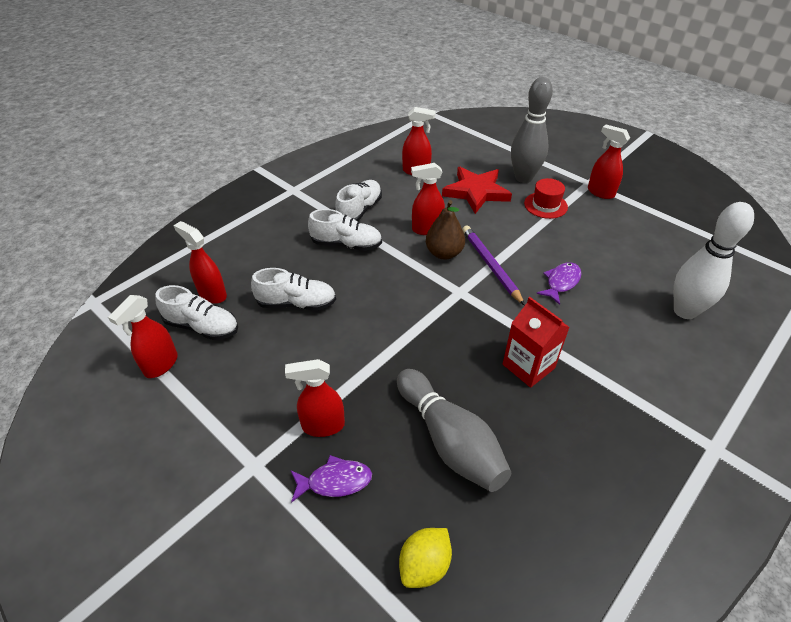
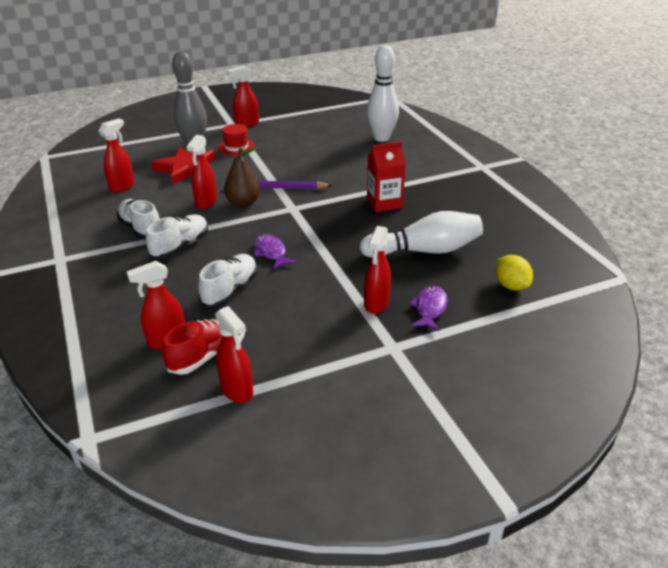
camera: 65 degrees left, 10 degrees down
(202, 327) = (208, 354): white shoe -> red shoe
(450, 440) = (425, 251): grey bowling pin -> white bowling pin
(561, 282) = (320, 167): purple fish -> purple fish (271, 252)

